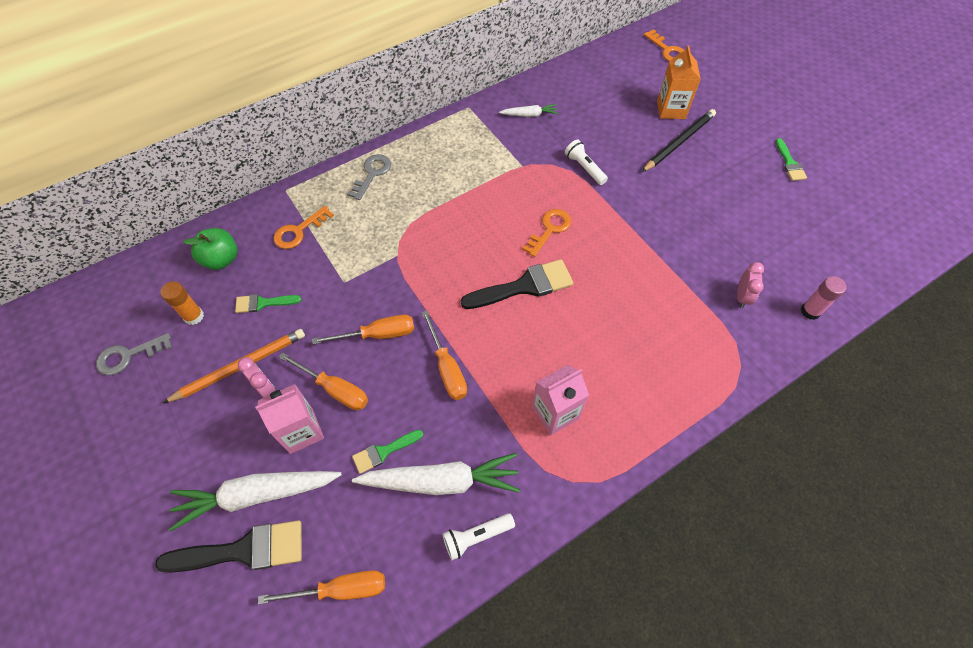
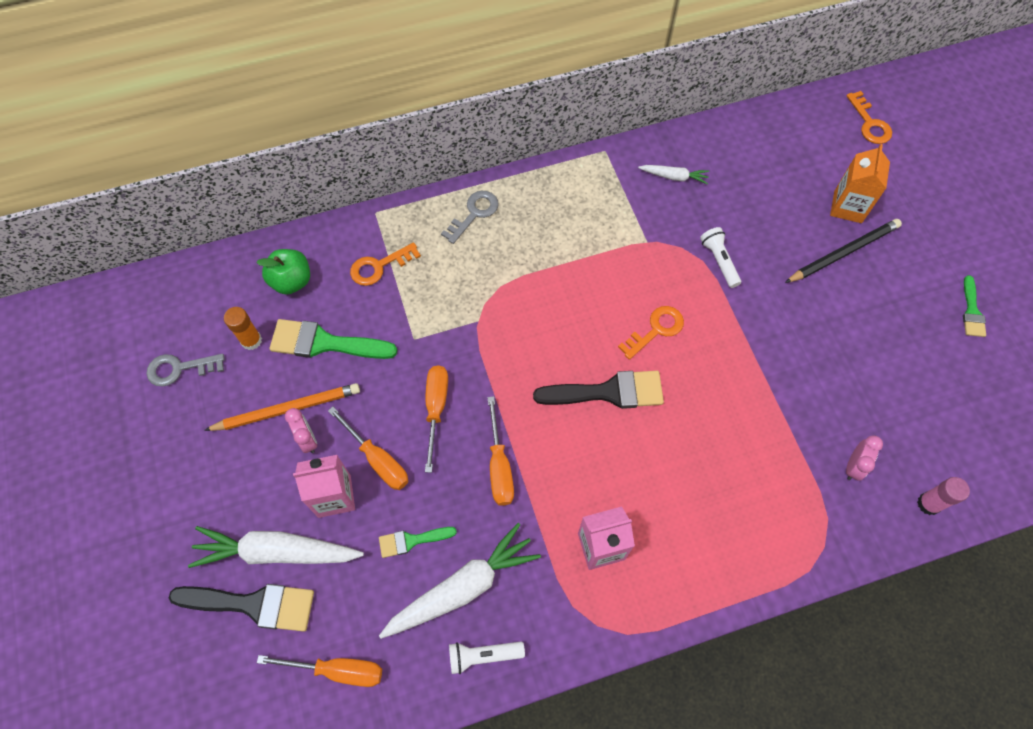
camera: 15 degrees right, 5 degrees up
(263, 303) = (324, 343): green brush -> green brush, size x1.80
(378, 334) = (436, 409): orange screwdriver -> orange screwdriver turned 90 degrees counterclockwise
(441, 481) = (462, 587): white carrot -> white carrot turned 45 degrees counterclockwise

